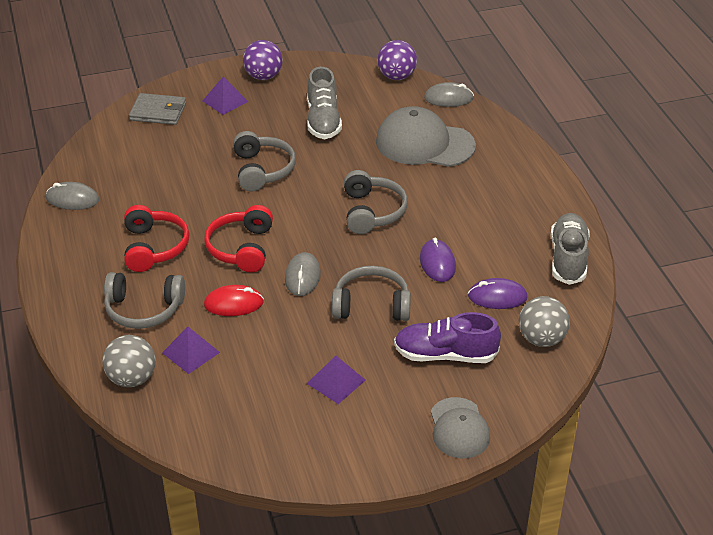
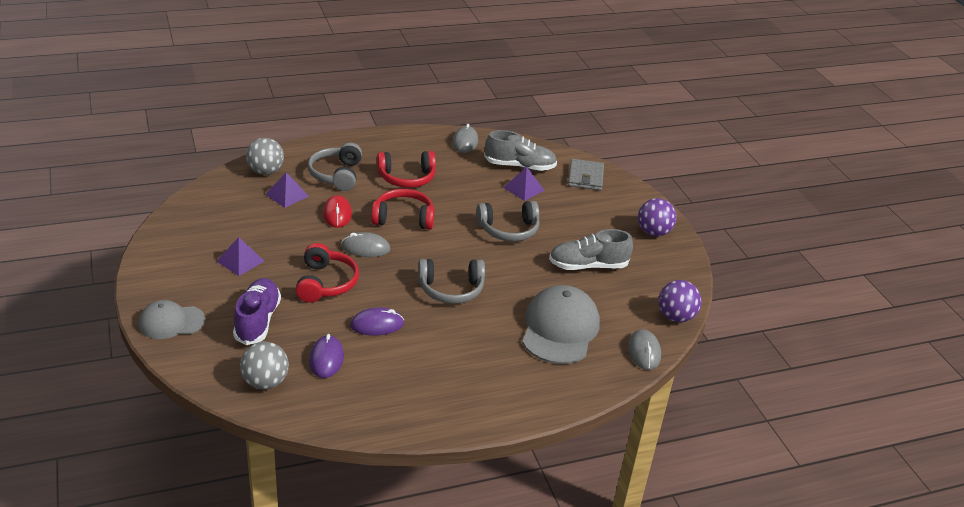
camera: 85 degrees right, 5 degrees down
(225, 101) = (608, 211): purple pyramid -> purple pyramid (523, 189)
(371, 305) = (326, 283): grey headphones -> red headphones
(568, 258) = (377, 415): grey shoe -> grey shoe (519, 166)

